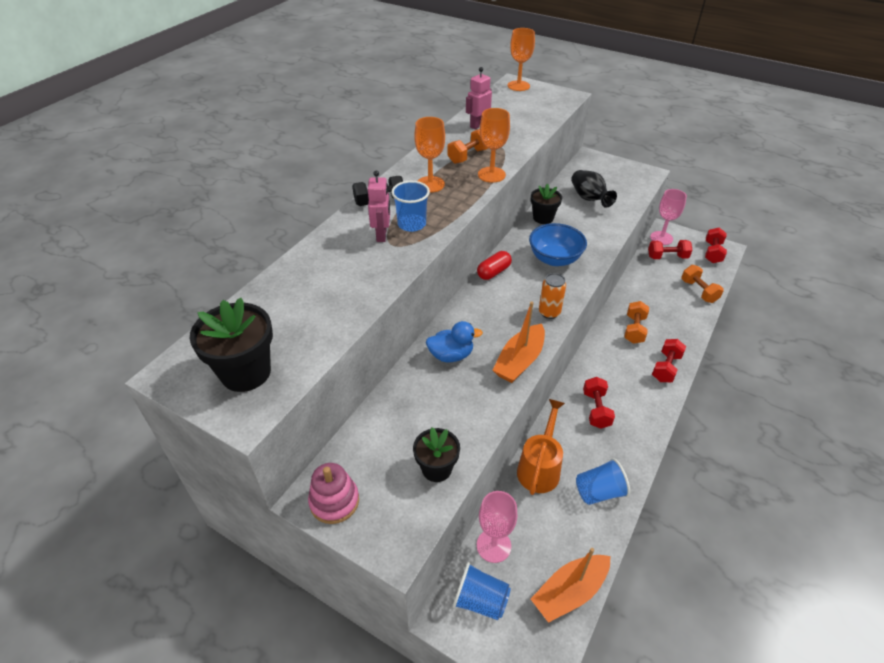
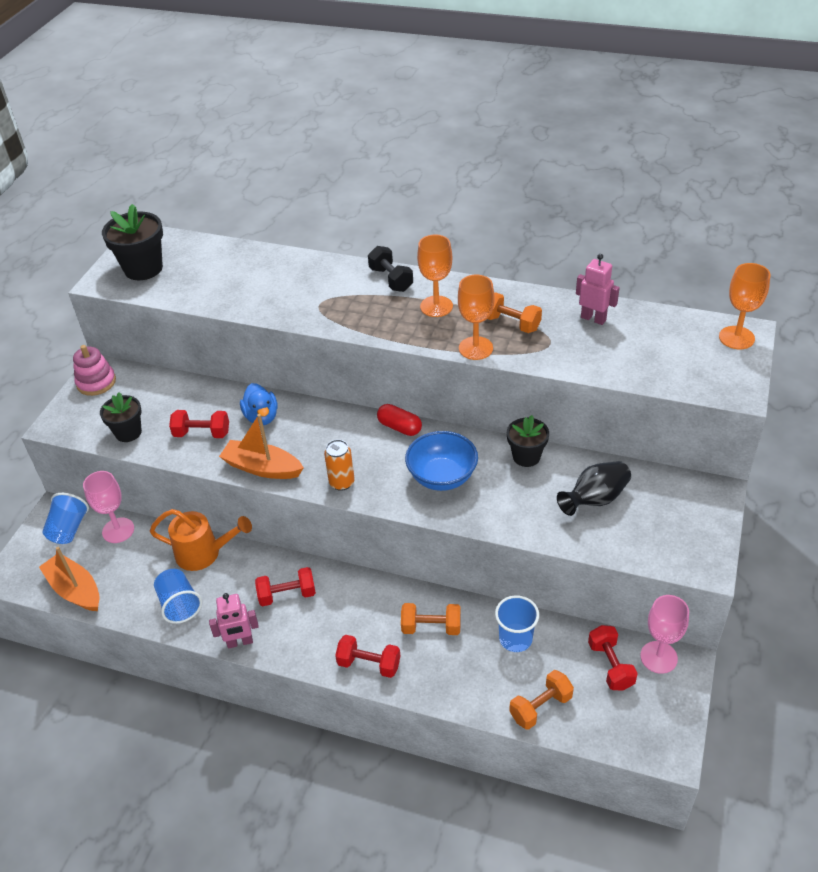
camera: 80 degrees right, 0 degrees up
(382, 235) = (332, 294): pink robot -> pink robot (240, 642)
(412, 224) = (356, 309): blue cup -> blue cup (515, 639)
(712, 253) = (650, 731): red dumbbell -> red dumbbell (202, 433)

